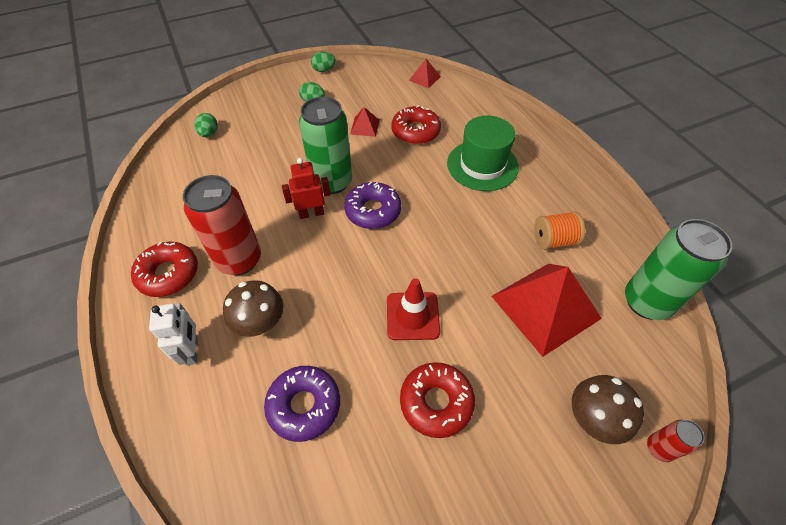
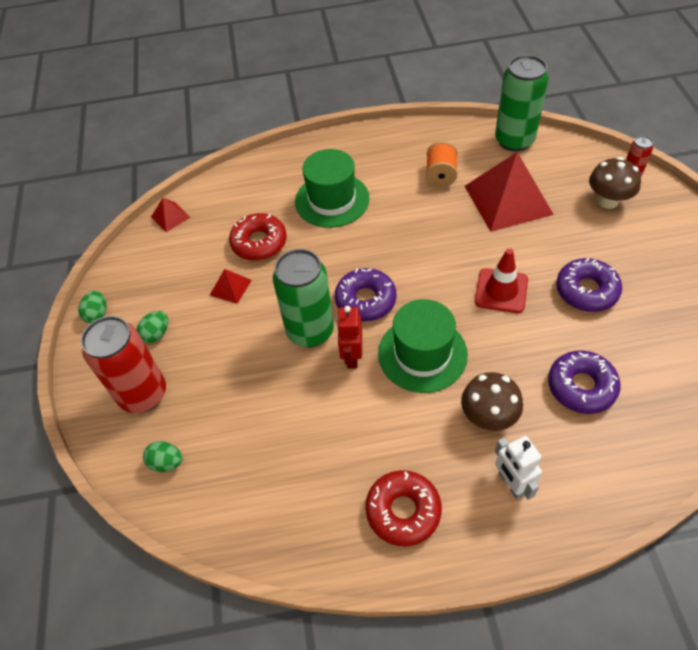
camera: 70 degrees left, 0 degrees up
(192, 351) = (511, 483): white robot -> white robot turned 120 degrees counterclockwise
(239, 260) = (400, 433): red can -> red can (143, 394)
(322, 262) = (422, 354): none -> green hat
(436, 402) = (586, 291): red donut -> purple donut

